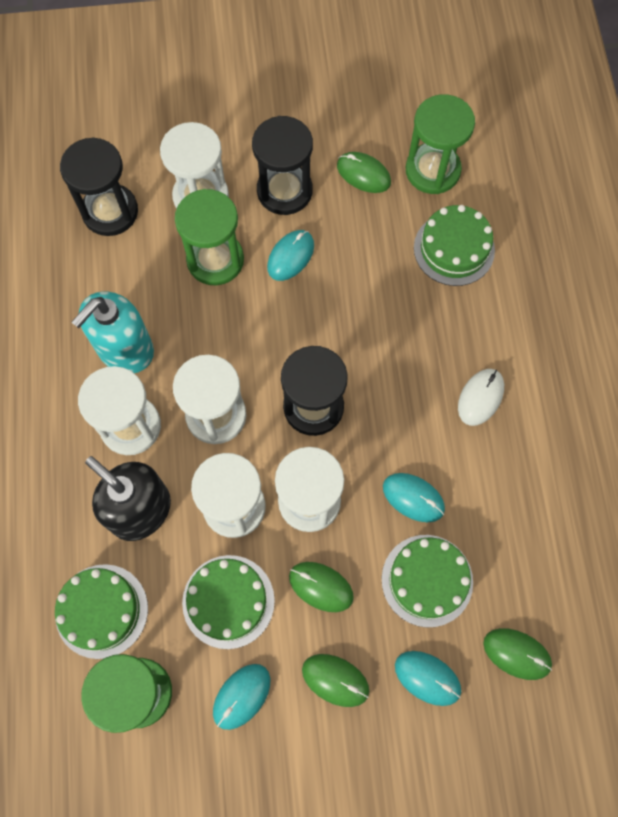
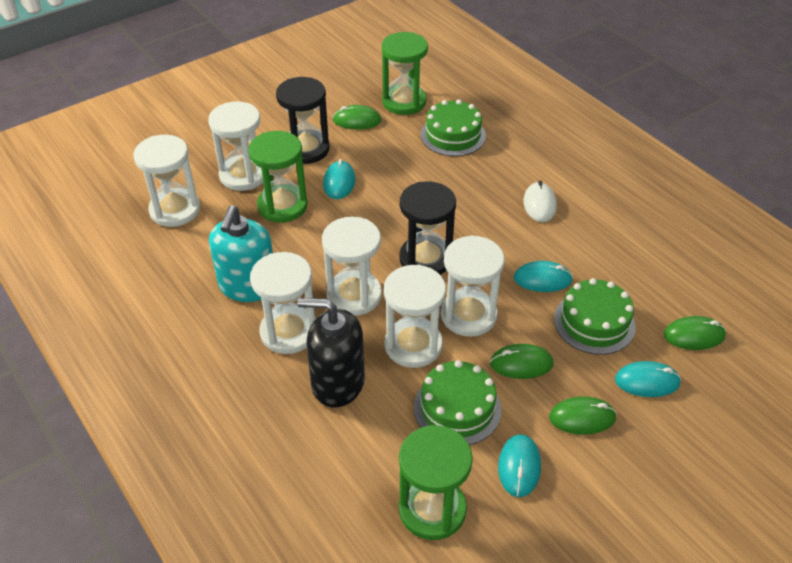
camera: 30 degrees left, 25 degrees down
(101, 611) = (356, 467): green cake -> none
(110, 211) = (175, 210): black hourglass -> white hourglass

